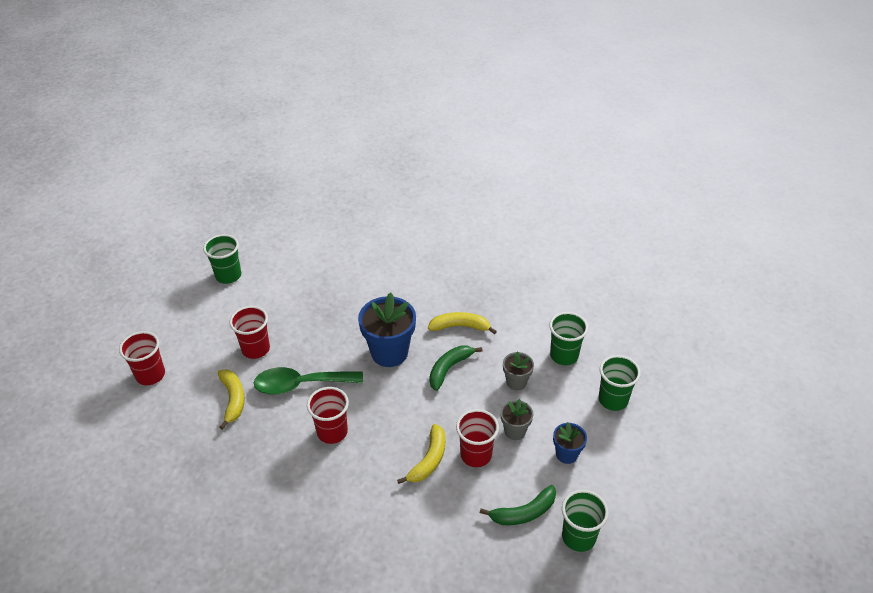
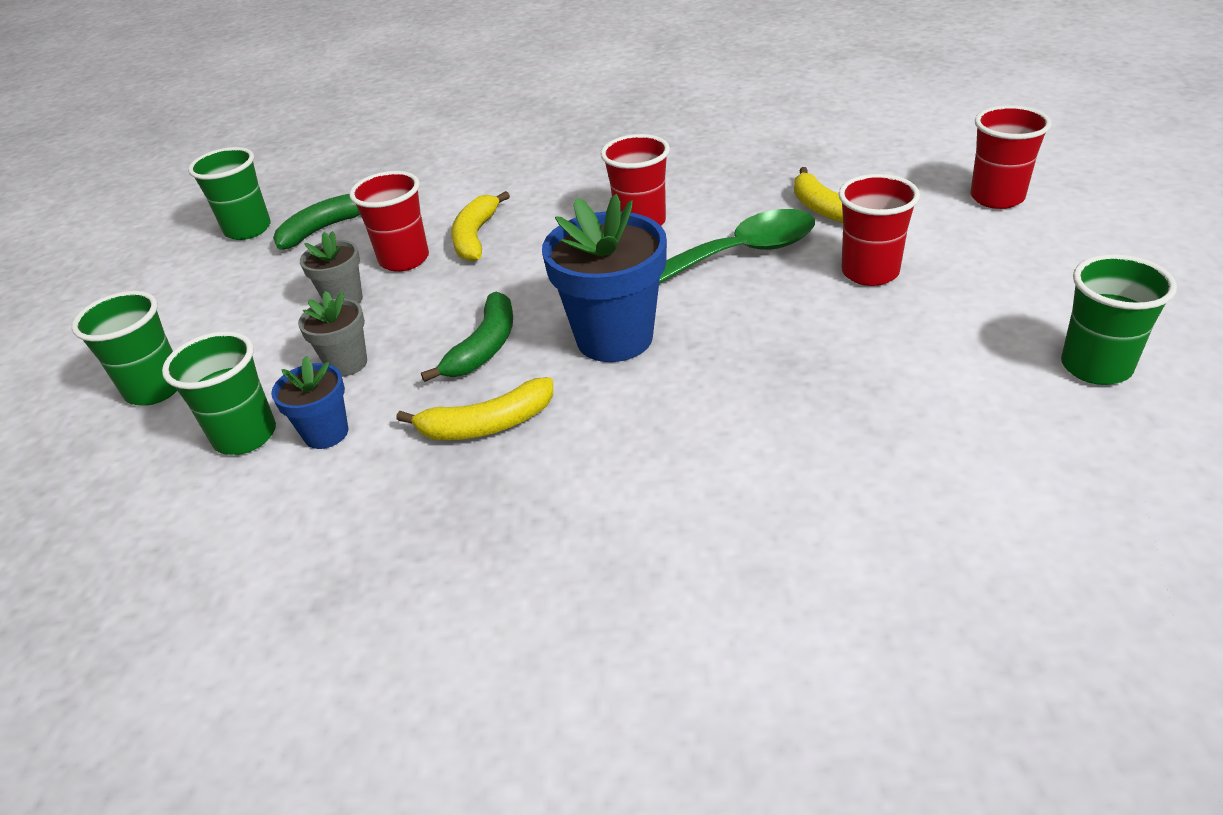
camera: 165 degrees right, 5 degrees down
(566, 454) = (256, 298): blue flower pot -> blue flower pot (326, 433)

